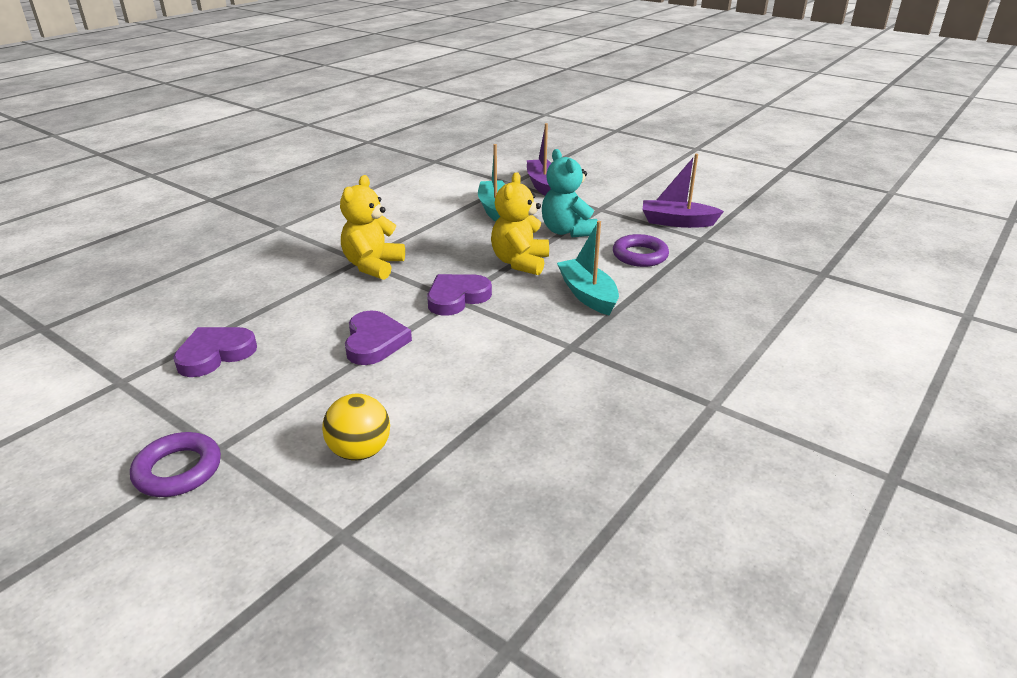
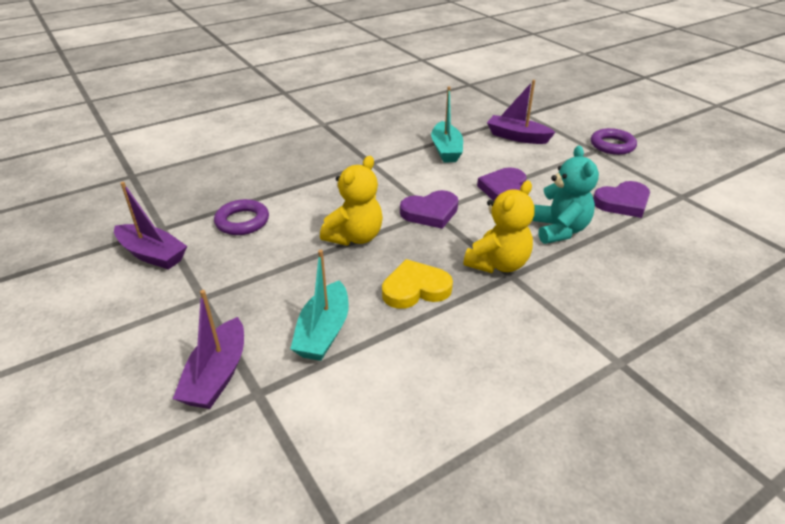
camera: 160 degrees left, 5 degrees up
(360, 451) = (517, 137): yellow ball -> purple boat
(441, 238) = (415, 289): none -> yellow heart
(567, 231) = (275, 268): turquoise teddy bear -> turquoise teddy bear (559, 230)
(587, 295) = (326, 194): turquoise boat -> turquoise boat (446, 150)

